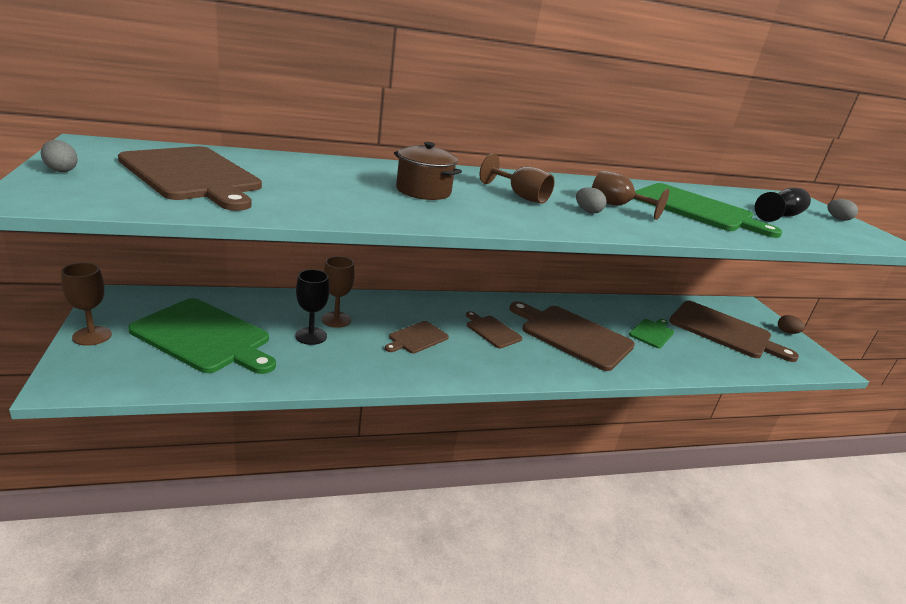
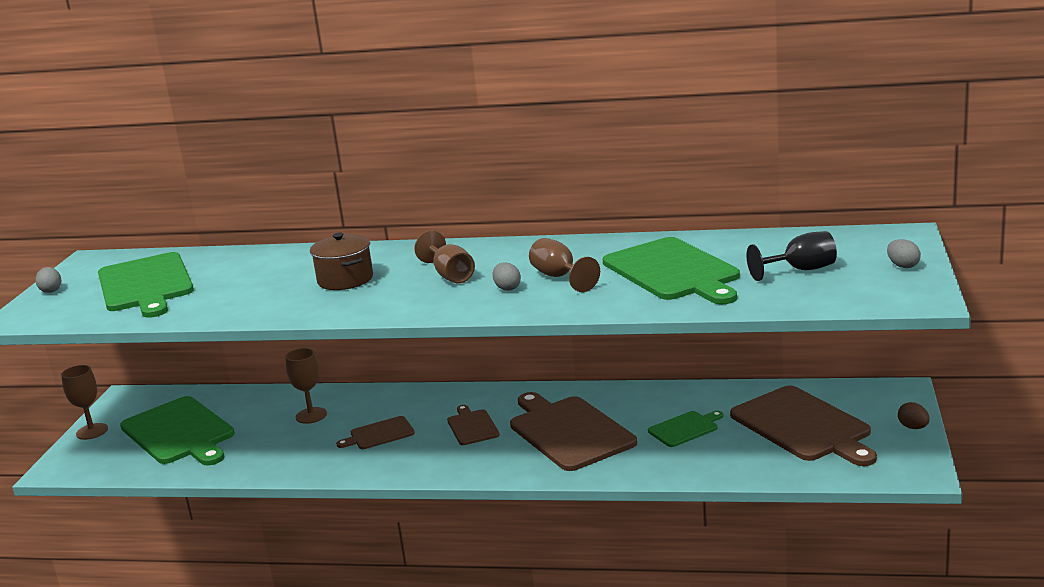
camera: 30 degrees right, 5 degrees down
(193, 176) = (146, 285): brown cutting board -> green cutting board
(311, 336) = (274, 432): black goblet -> none

